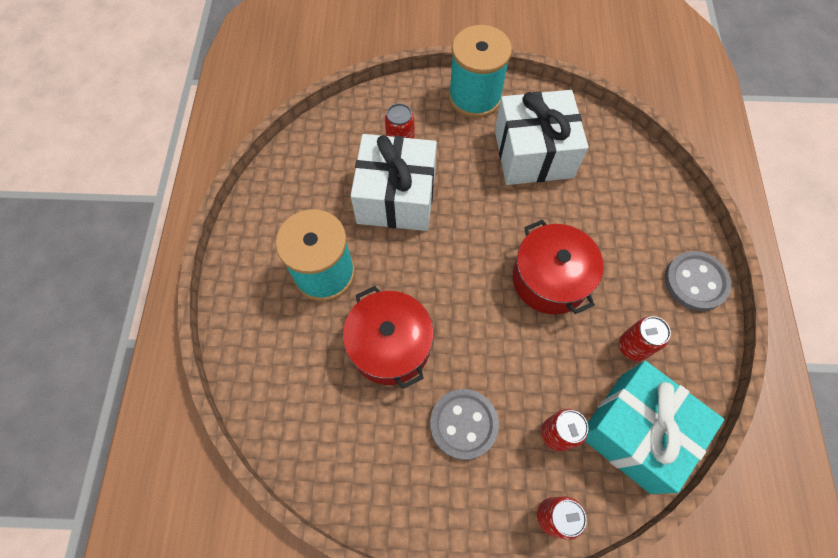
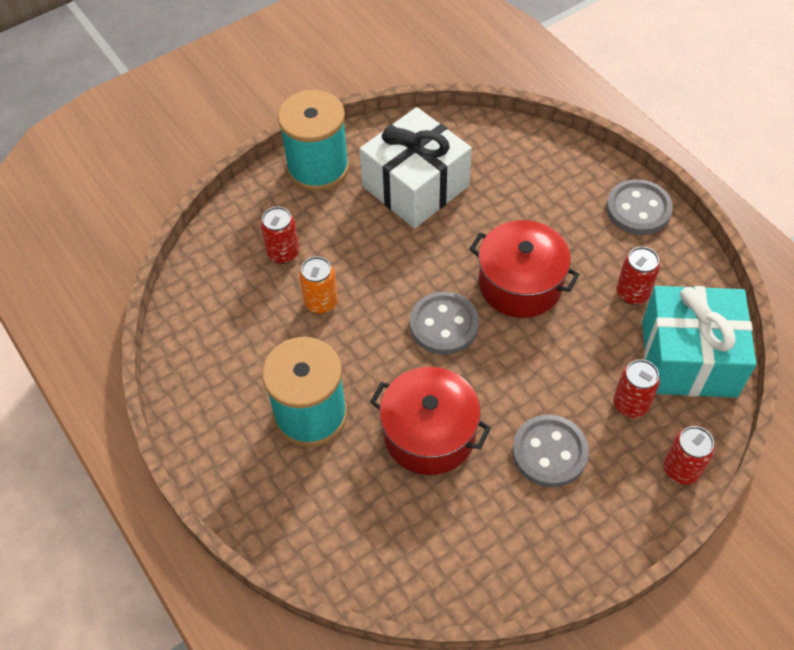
camera: 35 degrees left, 10 degrees down
(396, 197) = (321, 302): white gift -> orange can
(467, 272) = (444, 325): none -> grey button

